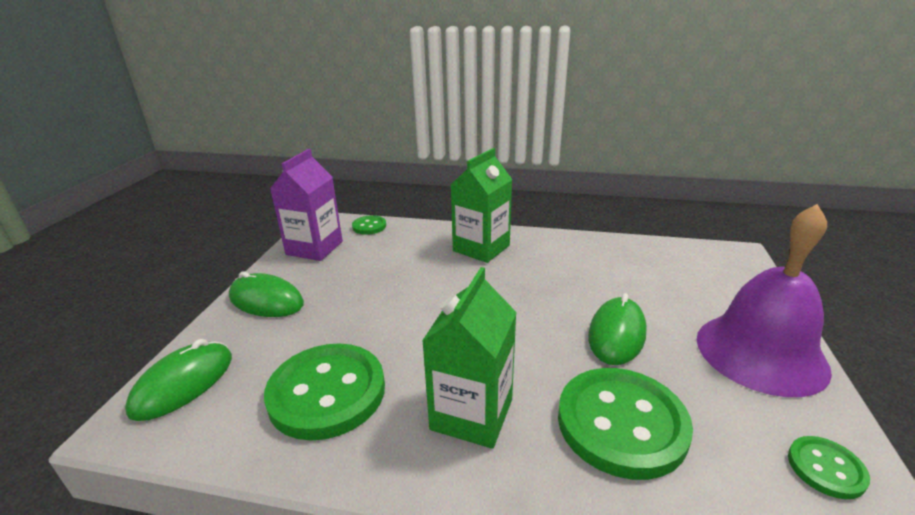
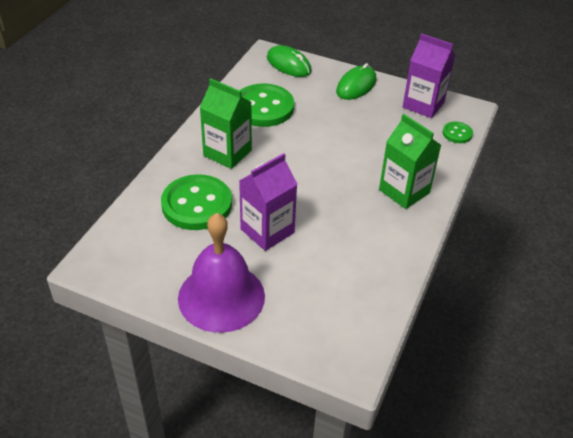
camera: 100 degrees right, 15 degrees up
(616, 334) = (267, 231): green mouse -> purple carton
(826, 468) = (134, 269): green button -> none

